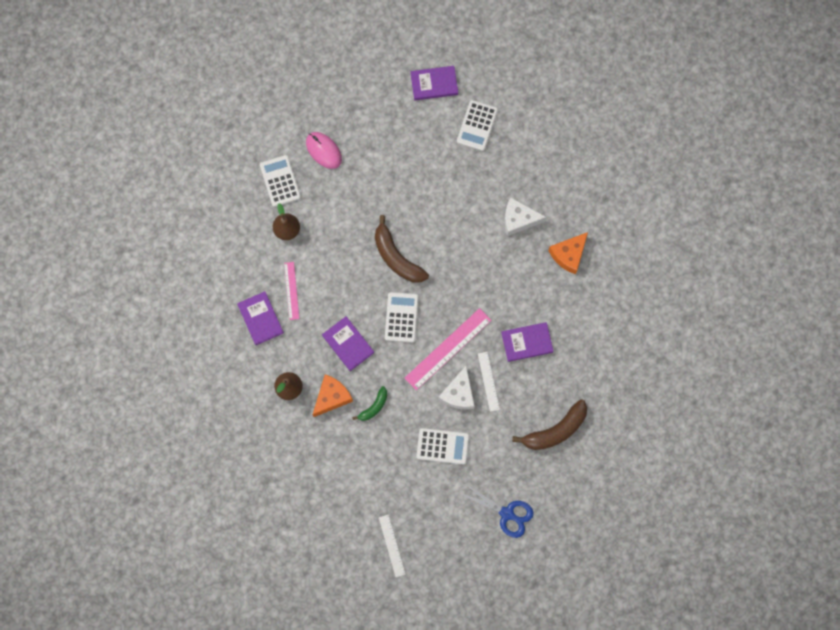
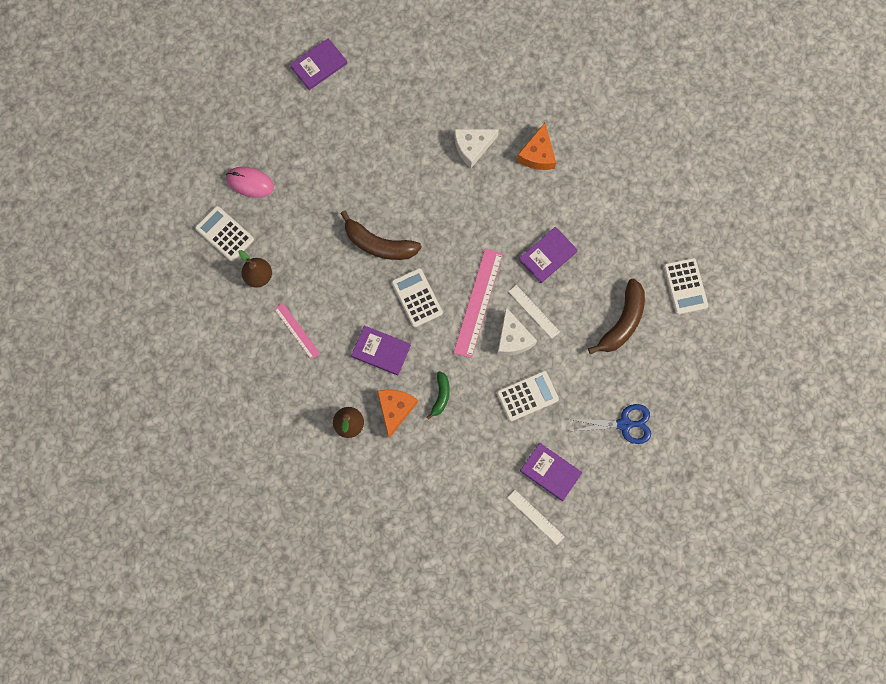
camera: 30 degrees left, 0 degrees up
(260, 319) = (282, 374): purple book -> purple book (550, 472)
(477, 126) = (382, 82): white calculator -> white calculator (685, 286)

